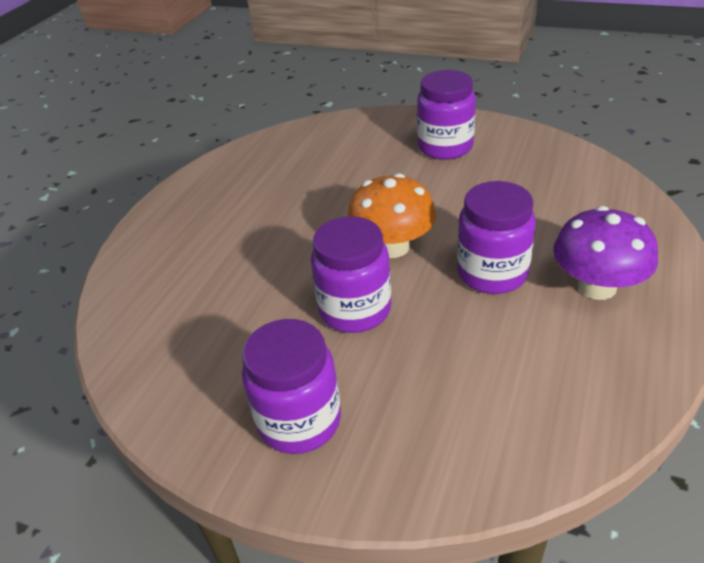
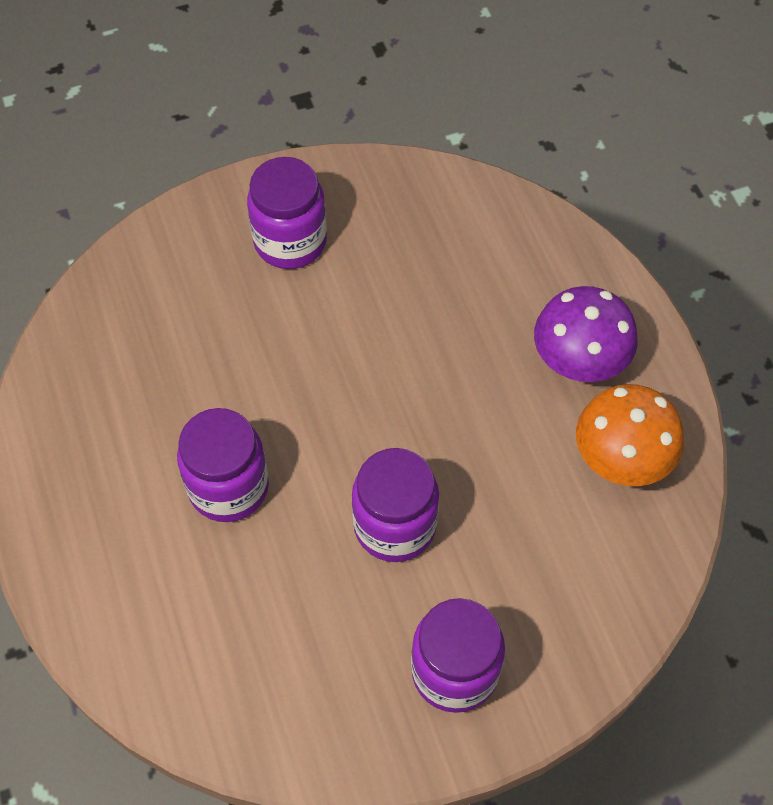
camera: 45 degrees left, 20 degrees up
(392, 247) = (361, 425): orange mushroom -> orange mushroom (621, 458)
(492, 273) = (481, 400): purple jar -> purple jar (228, 487)

